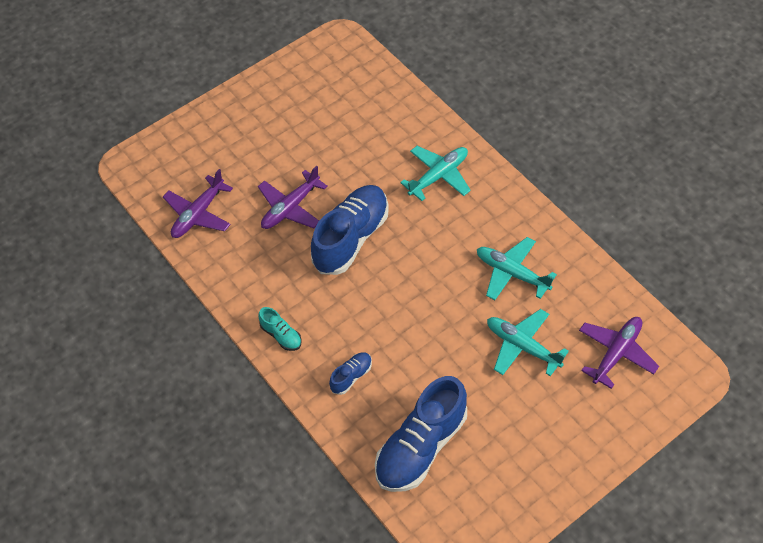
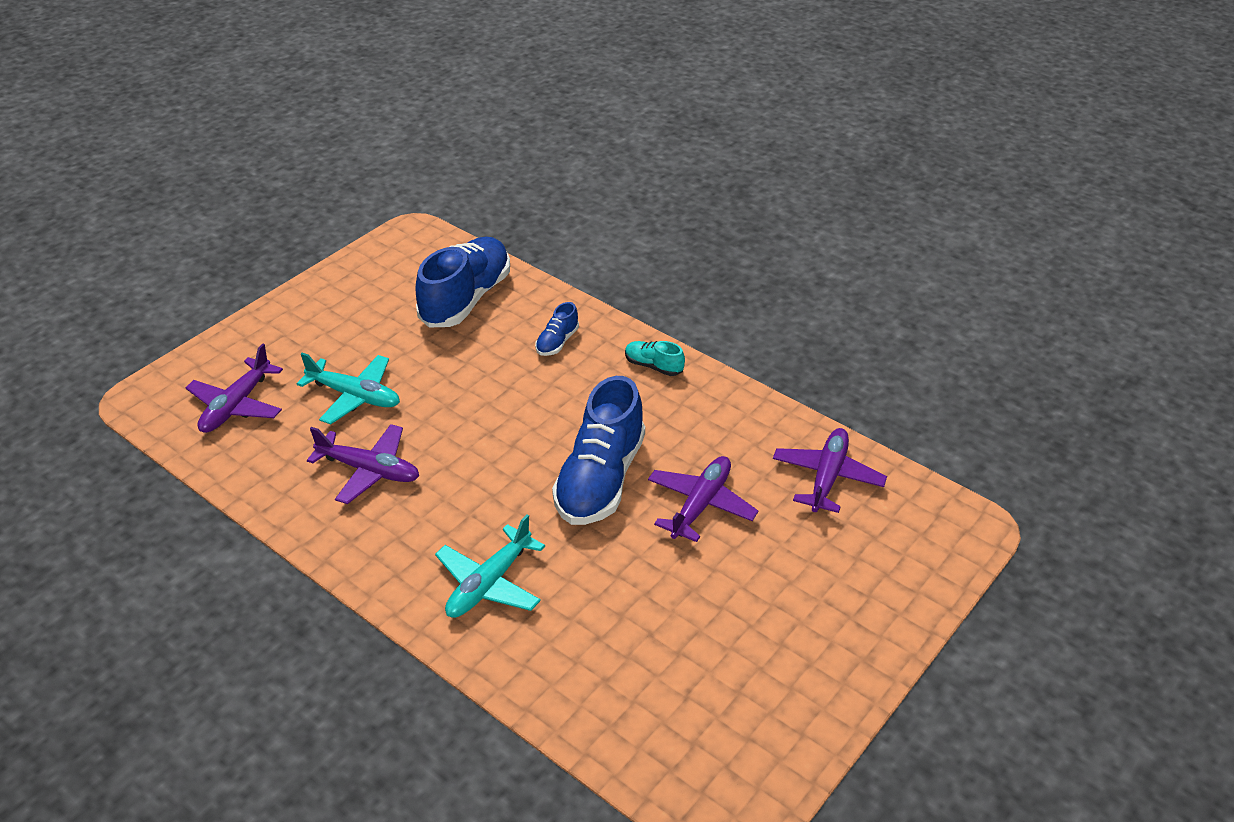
camera: 165 degrees right, 15 degrees down
(511, 273) = (369, 470): turquoise plane -> purple plane

